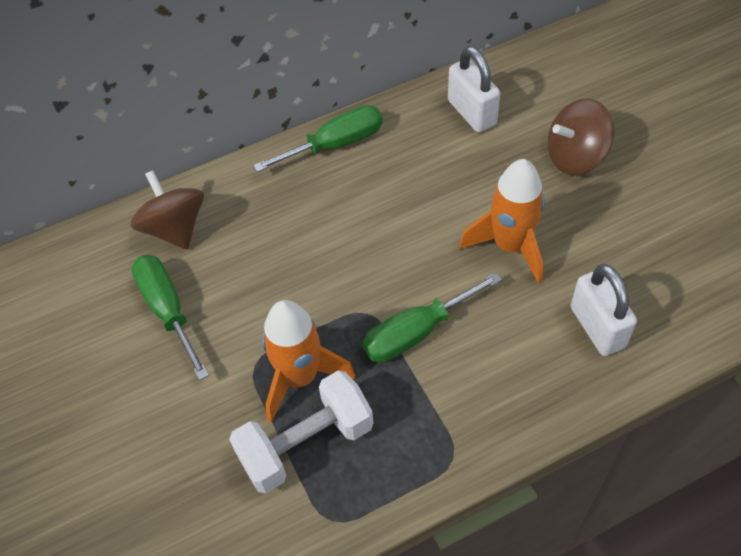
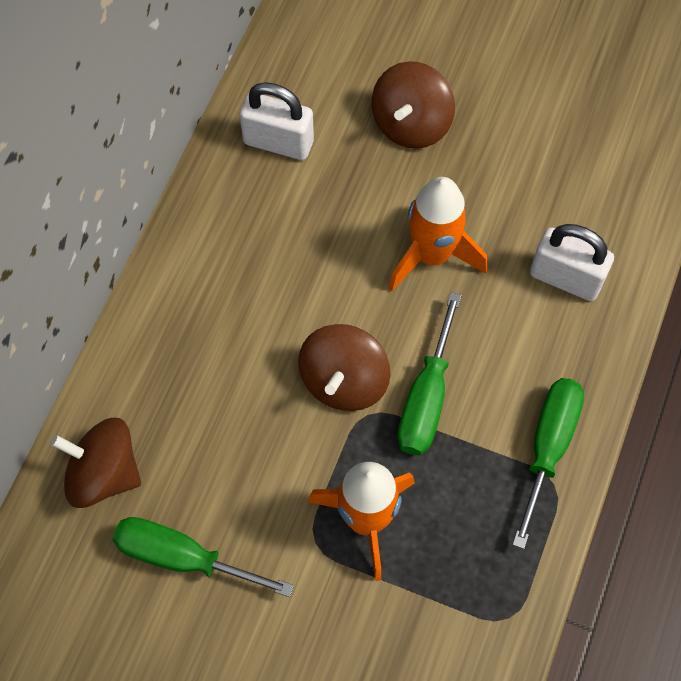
camera: 45 degrees left, 10 degrees up
(306, 444) = (428, 573): white dumbbell -> none
(335, 144) = (178, 268): green screwdriver -> green screwdriver (548, 447)
(372, 281) = (344, 381): none -> brown spinning top

